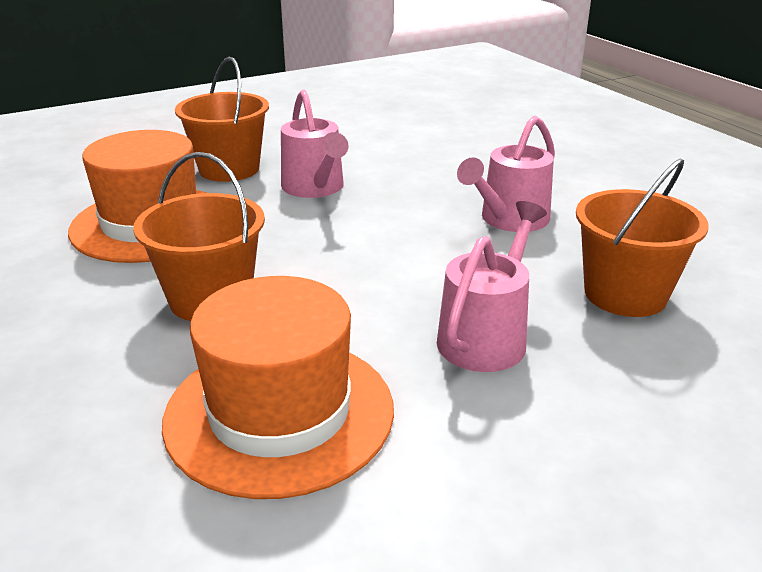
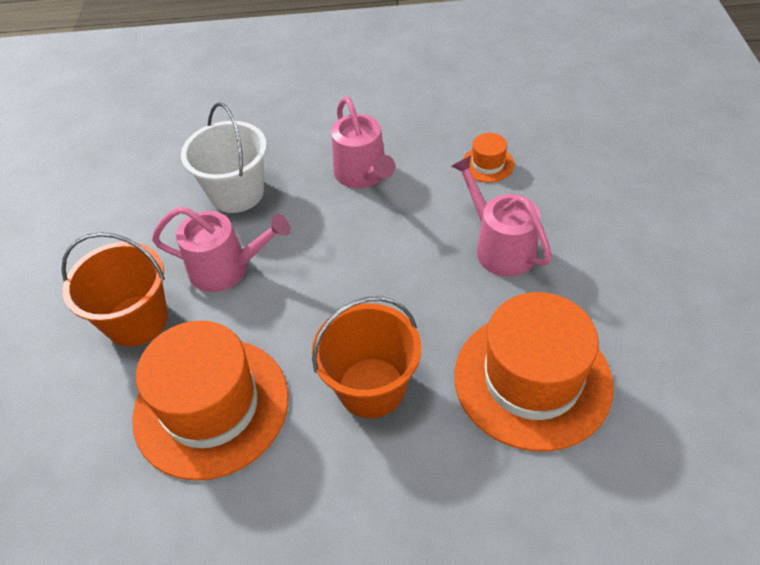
camera: 60 degrees left, 20 degrees up
(413, 167) = (237, 193): none -> white bucket
(625, 294) = (488, 164): orange bucket -> orange hat

